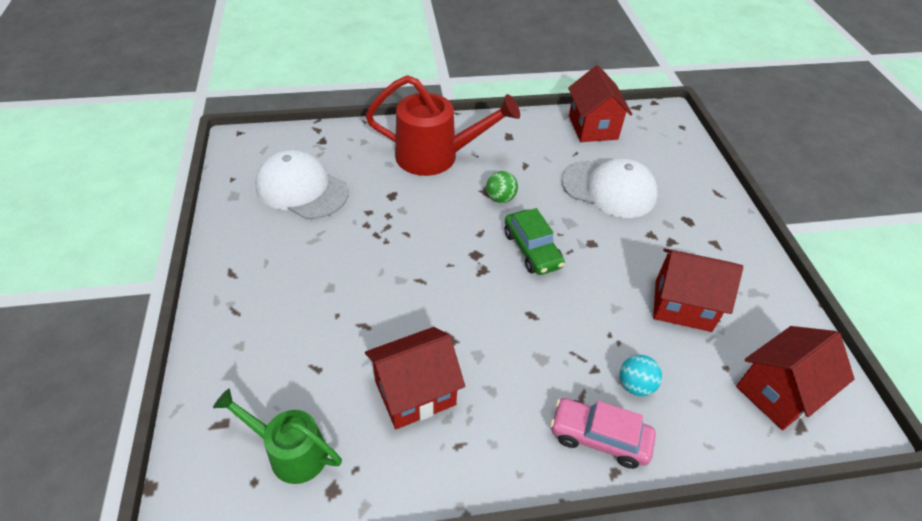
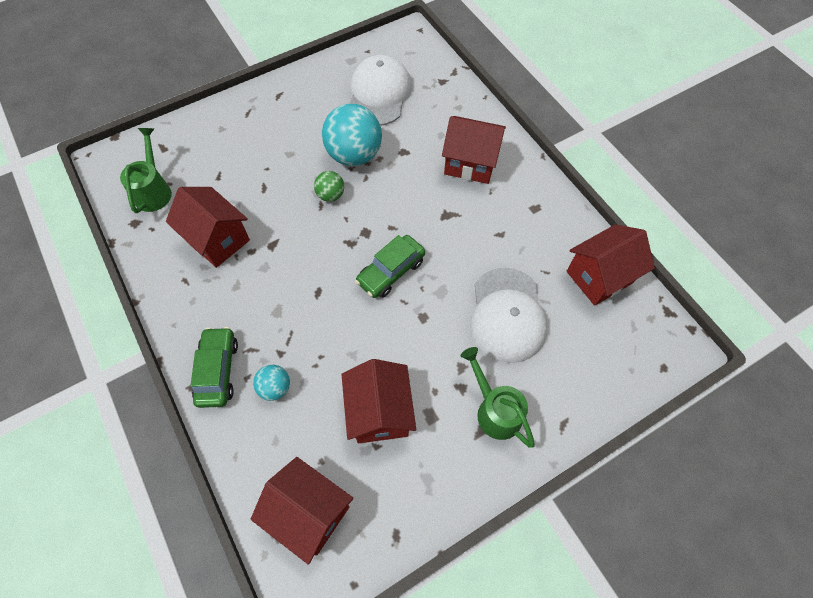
camera: 70 degrees right, 15 degrees up
(370, 233) = (354, 155): none -> turquoise ball
(436, 156) = (470, 163): red watering can -> red house
(500, 198) = (443, 228): green ball -> green ball (331, 195)
(599, 437) = (218, 371): pink car -> green car
(697, 227) = (494, 410): none -> green watering can

